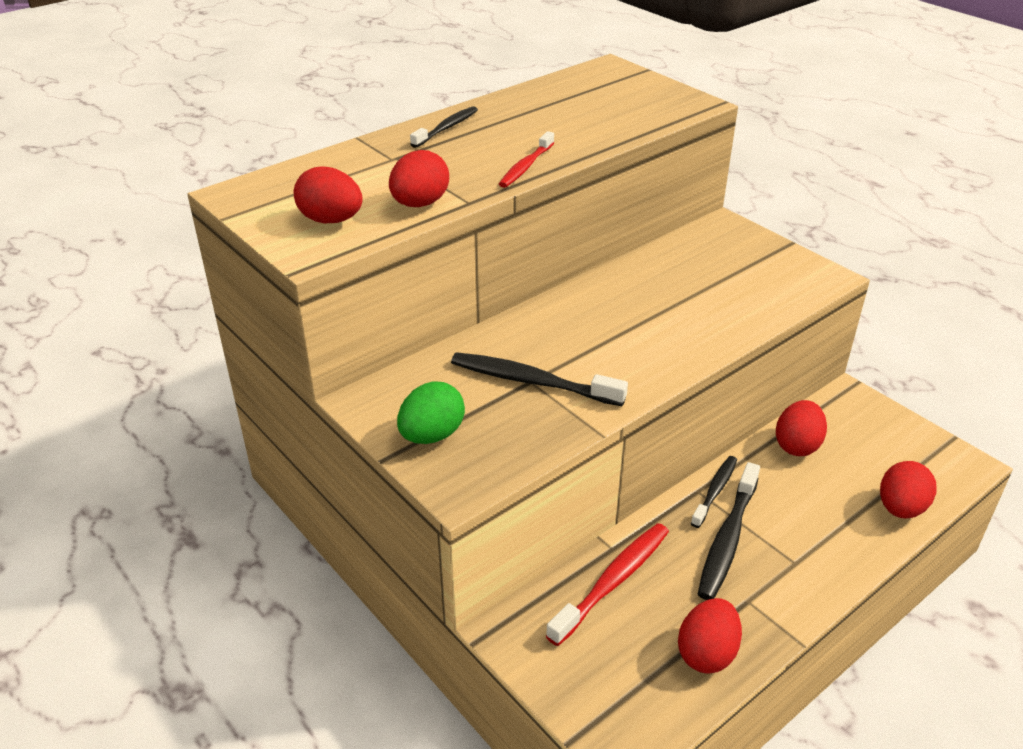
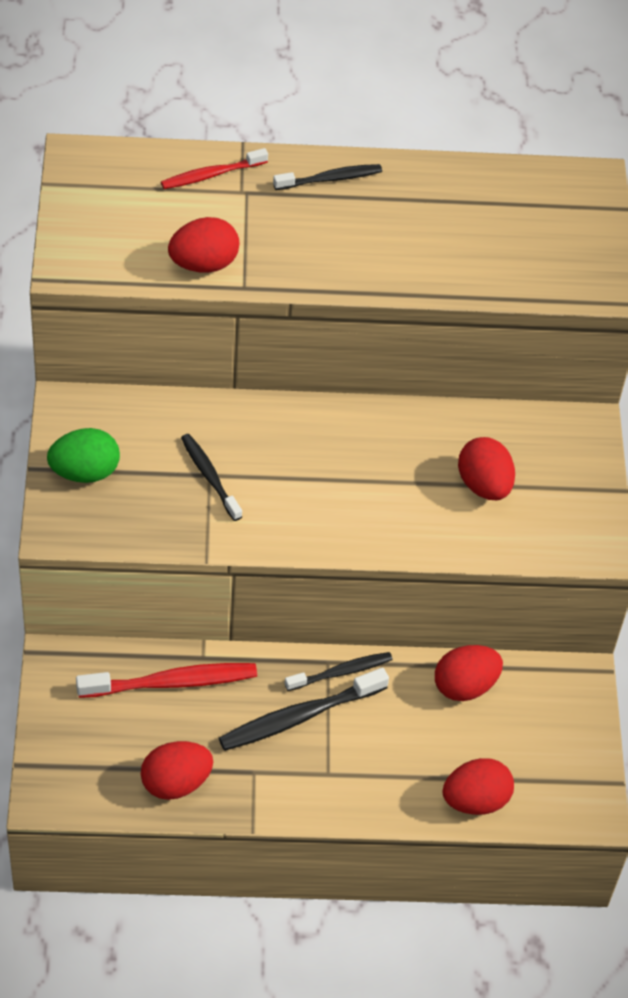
camera: 35 degrees right, 15 degrees up
(331, 220) = (118, 239): red egg -> red egg (484, 485)
(526, 166) = (339, 274): red toothbrush -> red toothbrush (212, 175)
(533, 382) = (210, 477): black toothbrush -> black toothbrush, size x0.63

